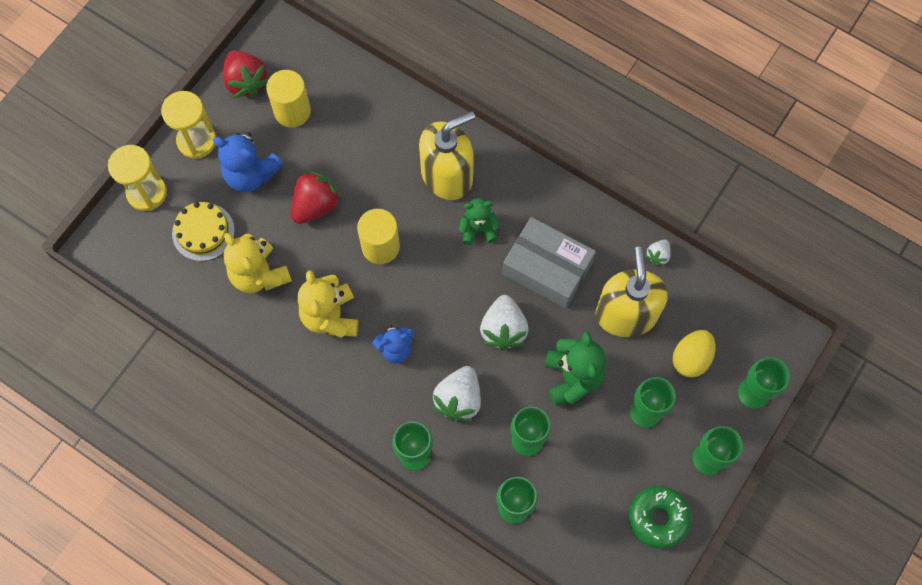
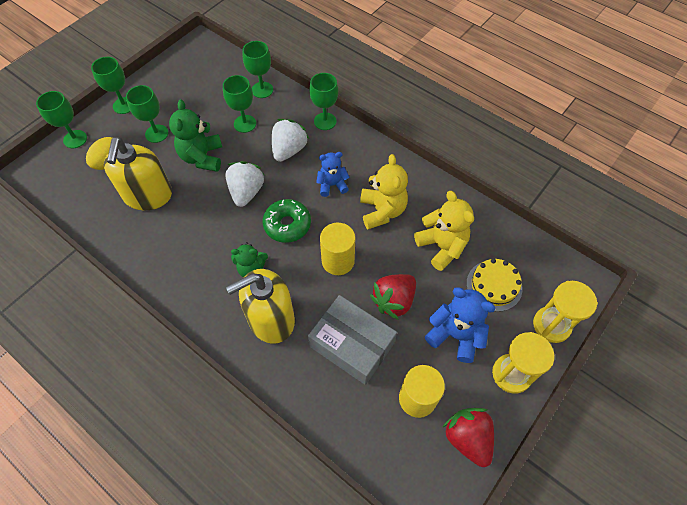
camera: 175 degrees left, 10 degrees down
(547, 268) = (200, 233): grey box -> grey box (352, 345)
(658, 255) = (106, 236): white strawberry -> none
(658, 518) = (170, 78): green donut -> green donut (287, 225)

